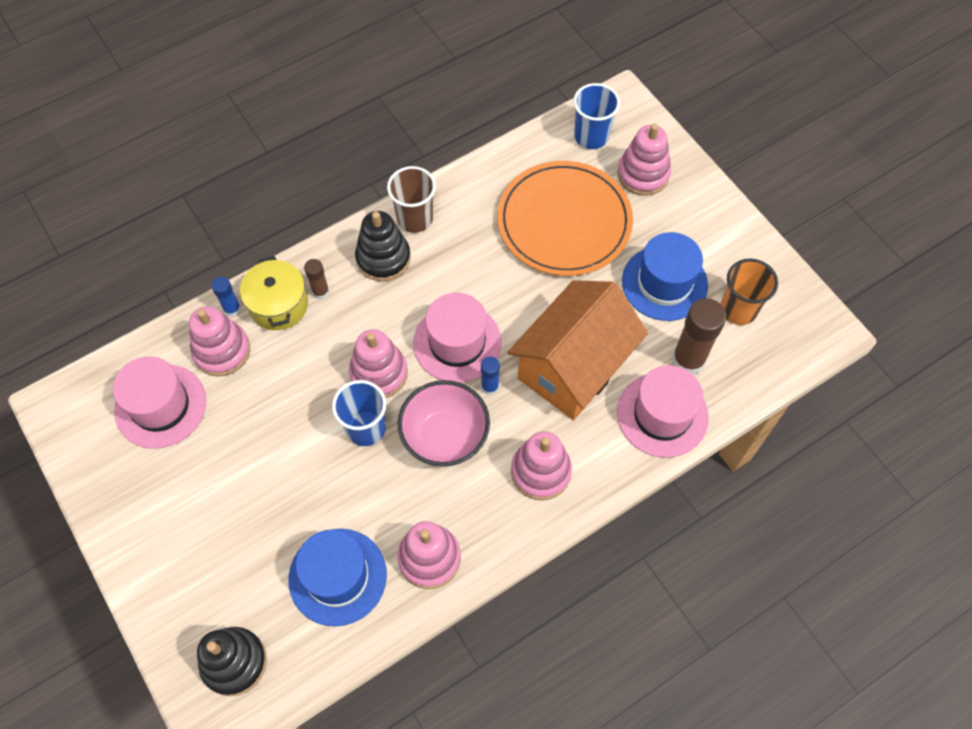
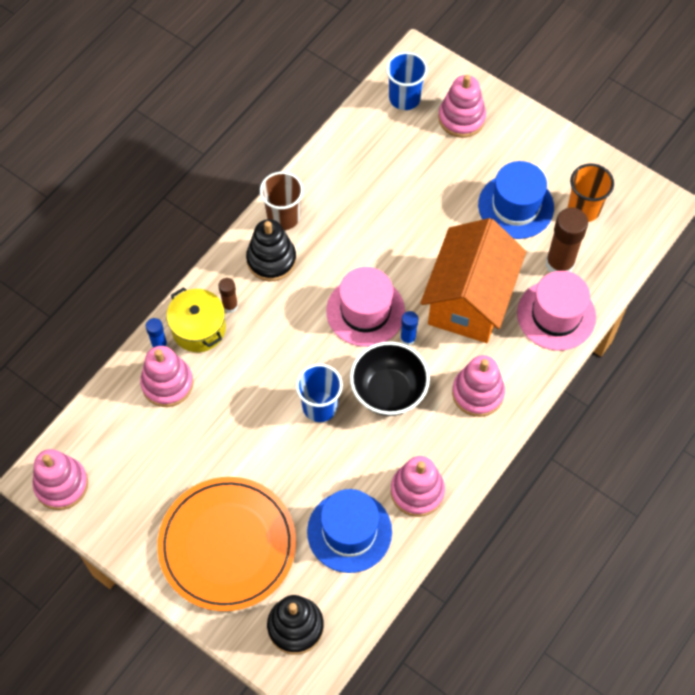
camera: 20 degrees left, 0 degrees up
(160, 406) = (136, 447): pink hat -> none
(379, 373) = (310, 358): pink stacking toy -> pink stacking toy (61, 484)
(445, 437) = (388, 391): pink bowl -> black bowl
(564, 221) = (412, 180): orange plate -> orange plate (227, 545)

